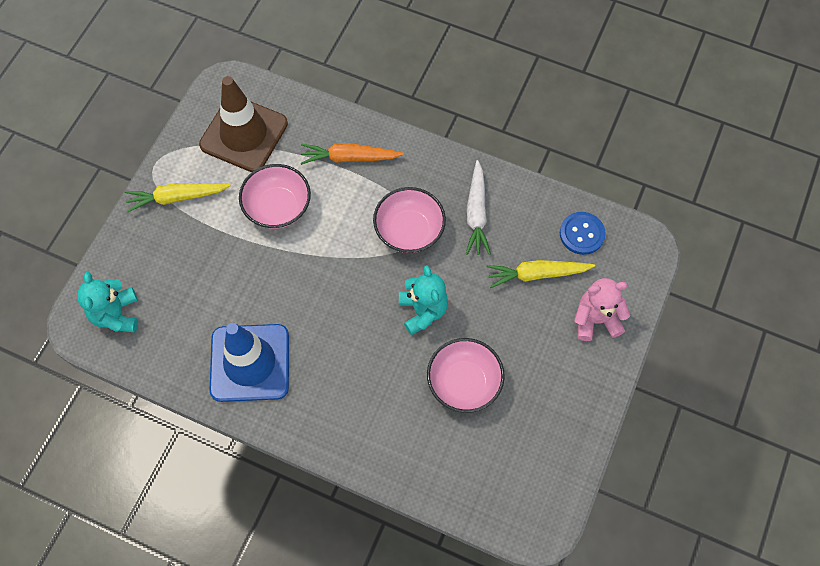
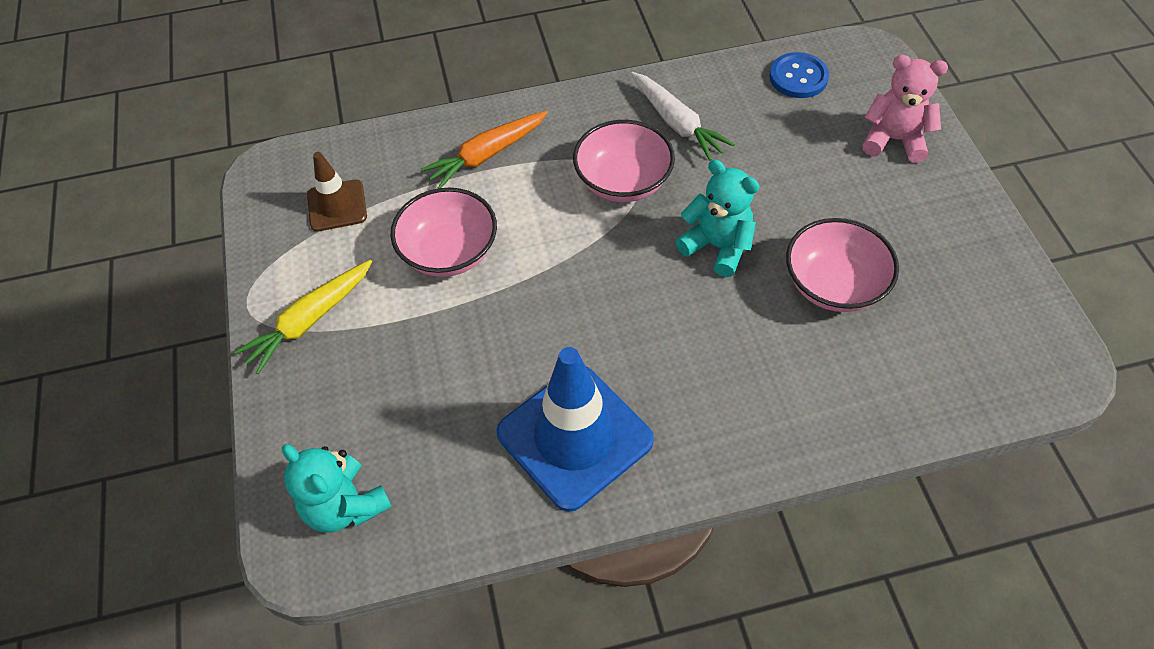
camera: 35 degrees left, 10 degrees down
(244, 134) = (337, 206): brown traffic cone -> brown traffic cone, size x0.55
(537, 274) = (795, 137): yellow carrot -> none
(596, 319) = (894, 140): pink teddy bear -> pink teddy bear turned 60 degrees clockwise

